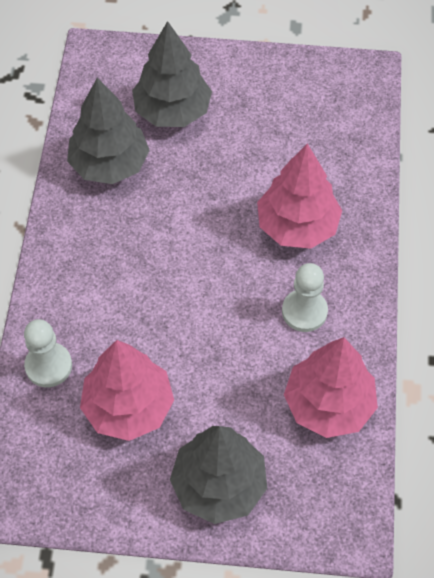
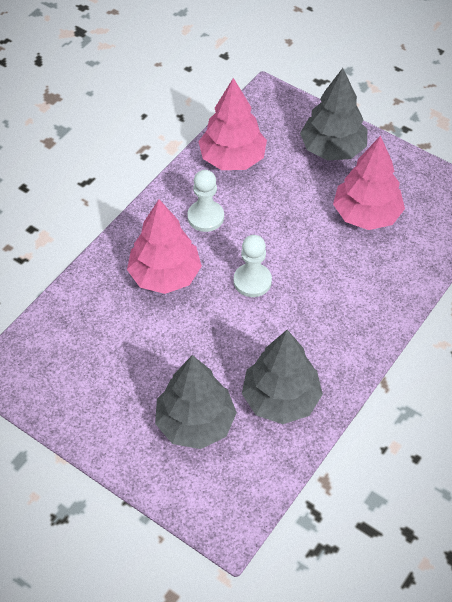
camera: 150 degrees left, 5 degrees down
(48, 366) = (410, 265): white pawn -> white pawn (252, 281)

